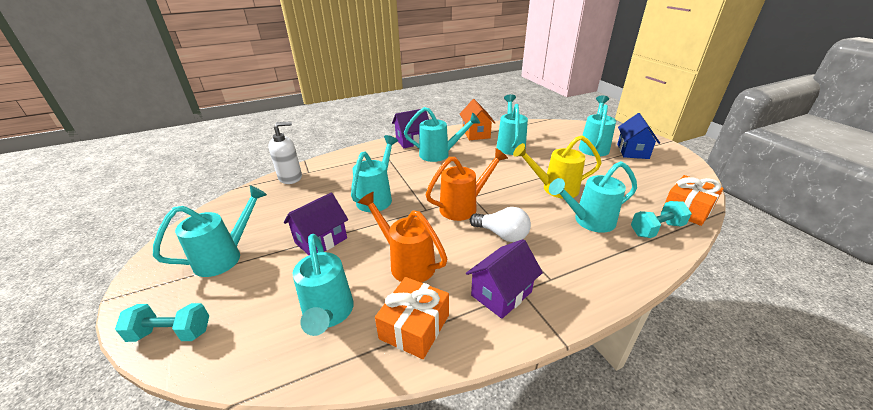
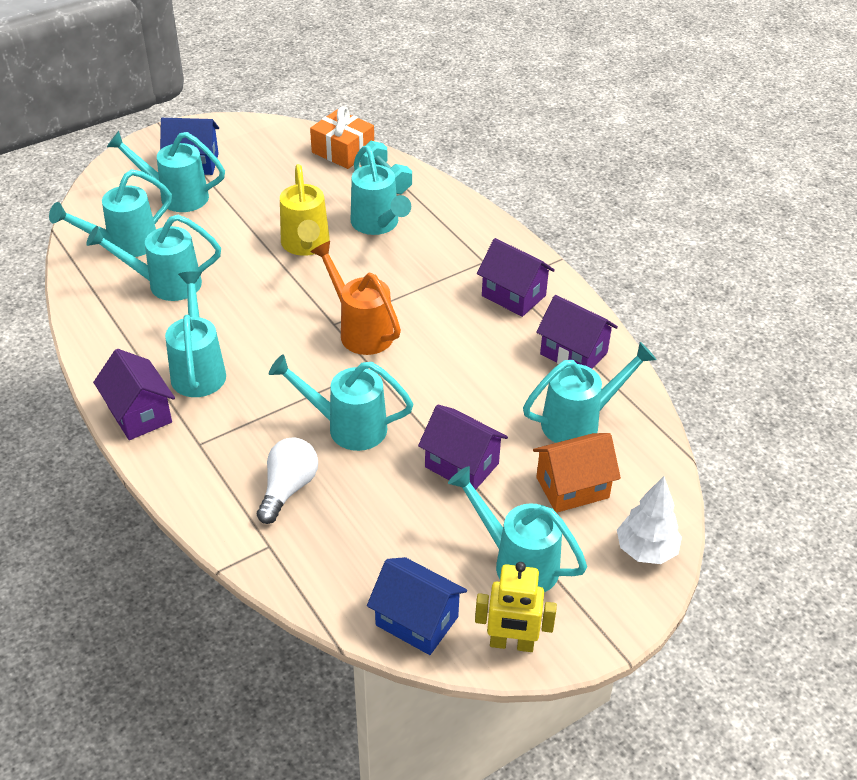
camera: 100 degrees left, 10 degrees up
(171, 333) = (646, 550): turquoise dumbbell -> white tree
(173, 246) = (511, 644): none -> yellow robot
(223, 213) = (417, 621): none -> blue house
(290, 177) = (292, 567): white soap dispenser -> none
(406, 262) = (485, 372): orange watering can -> none
(414, 327) = (573, 353): orange gift -> purple house
(476, 133) = (112, 327): orange house -> orange house (572, 487)
(502, 234) = (416, 295): white light bulb -> white light bulb (288, 489)
(543, 134) = (123, 245): none -> turquoise watering can

